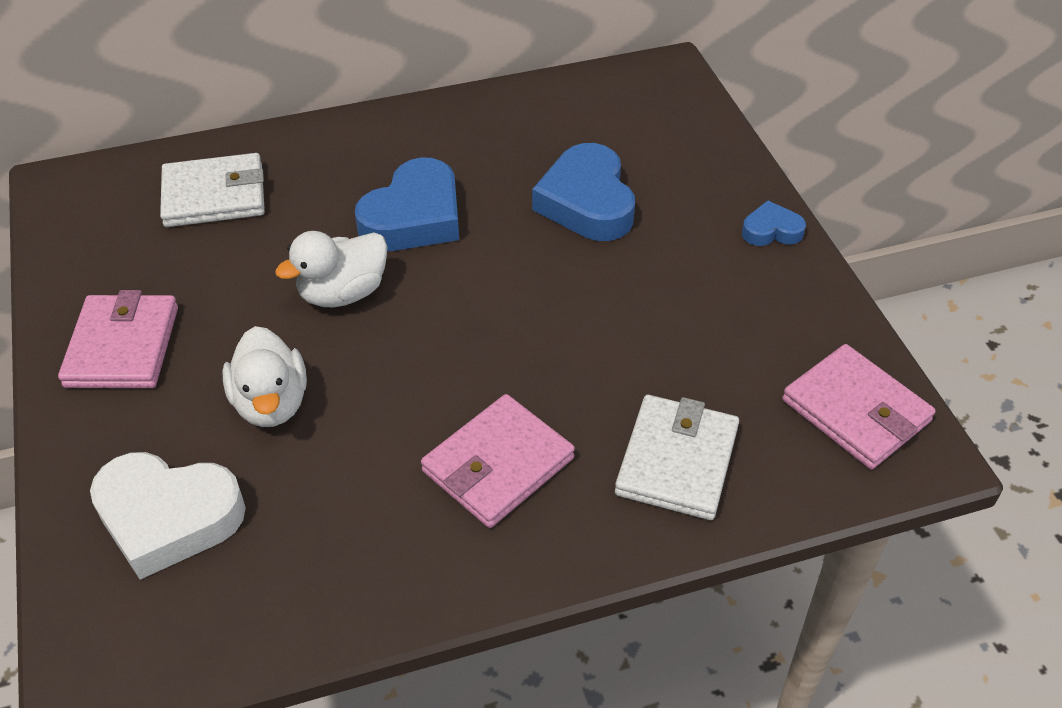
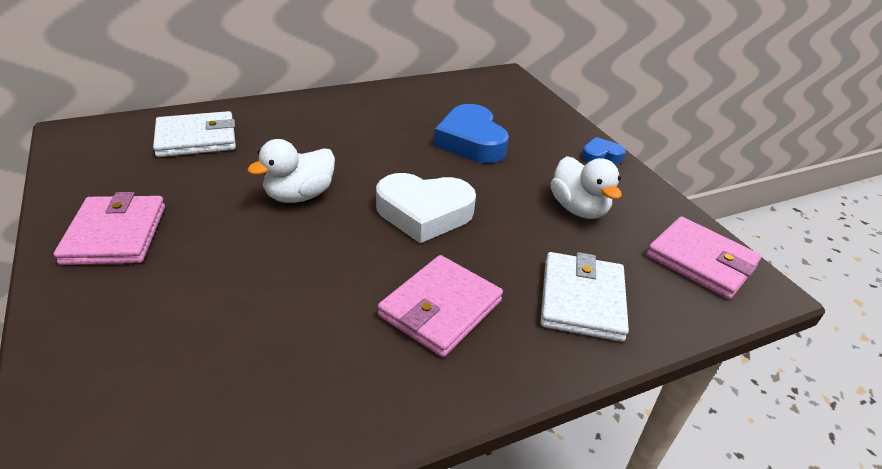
camera: 10 degrees left, 10 degrees down
(168, 518) = (149, 364): white heart -> white heart (424, 213)
(271, 403) = (244, 270): white duck -> white duck (578, 209)
(414, 217) = (349, 150): blue heart -> none

